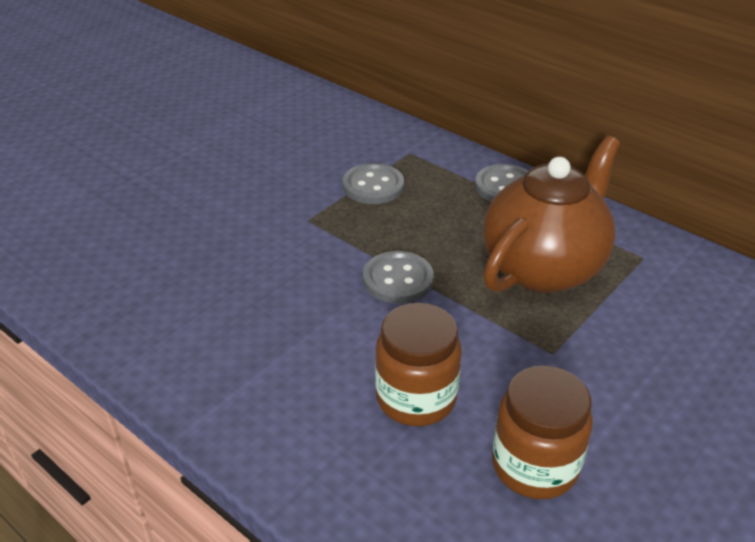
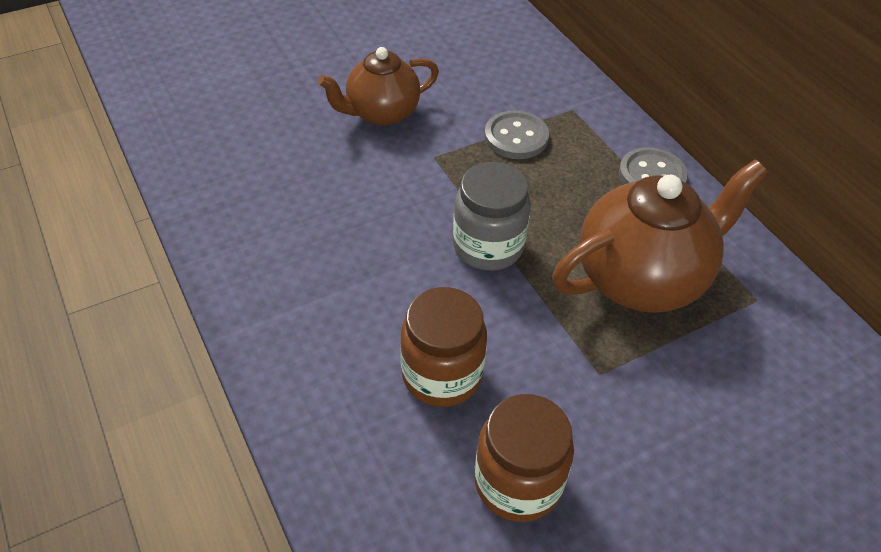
camera: 20 degrees right, 10 degrees up
(238, 197) = (381, 113): none -> brown teapot
(398, 279) = (488, 246): grey button -> grey jar

